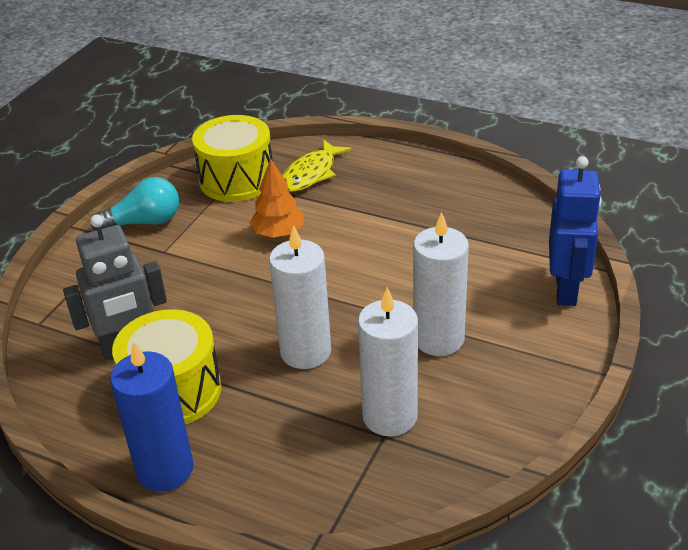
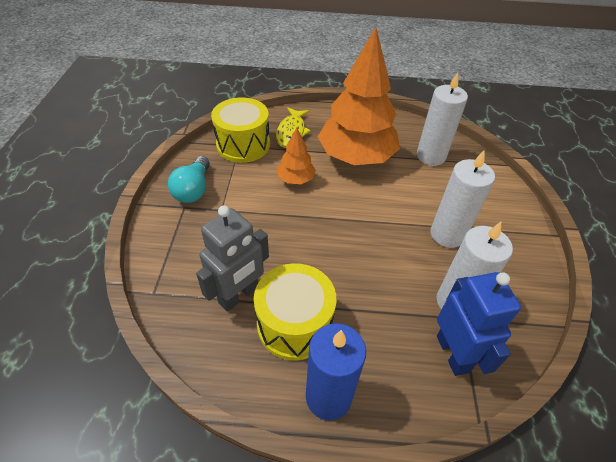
camera: 25 degrees left, 10 degrees up
(144, 222) = (193, 189): turquoise light bulb -> turquoise light bulb turned 135 degrees clockwise
(305, 351) = (369, 266): white candle -> white candle (431, 156)
(380, 220) = (356, 157): none -> orange tree
(566, 289) = (496, 182): blue robot -> blue robot (453, 353)

